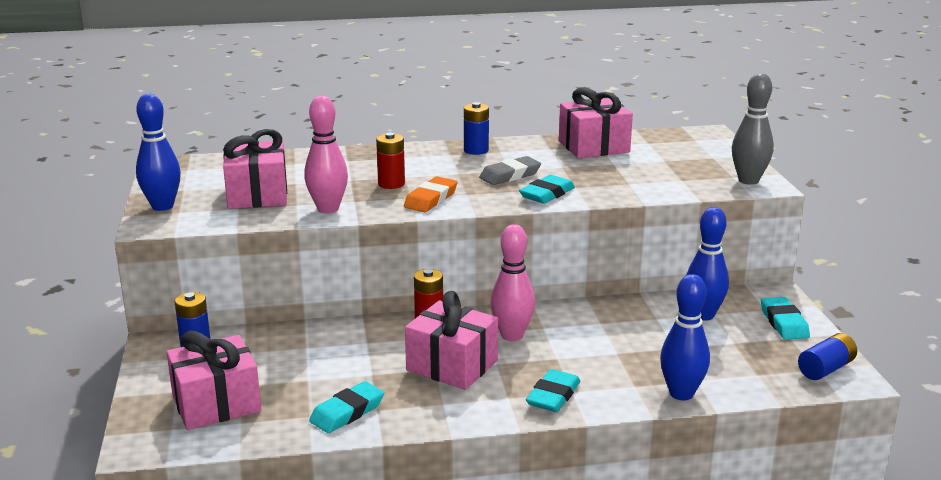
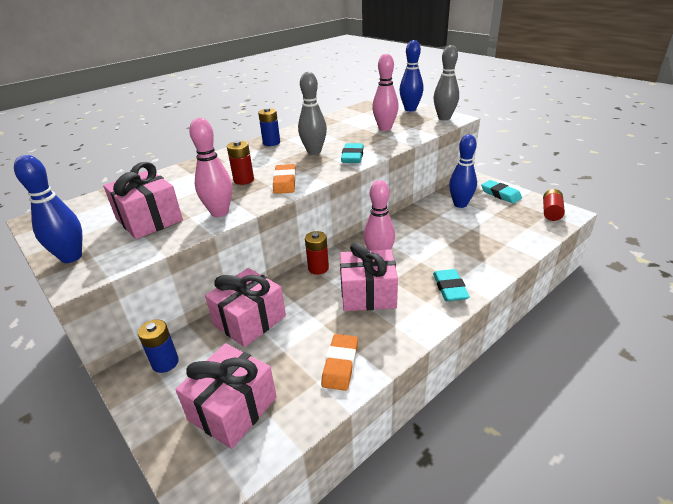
camera: 30 degrees left, 10 degrees up
(347, 412) = (340, 364): turquoise eraser -> orange eraser
(510, 175) = (314, 152): grey eraser -> grey bowling pin
(594, 147) = (338, 122): pink gift -> pink gift (249, 320)
(642, 172) = (385, 128): none -> pink bowling pin
(681, 393) = (510, 256): blue bowling pin -> blue bowling pin (410, 109)
(826, 369) = (551, 212): blue battery -> red battery

